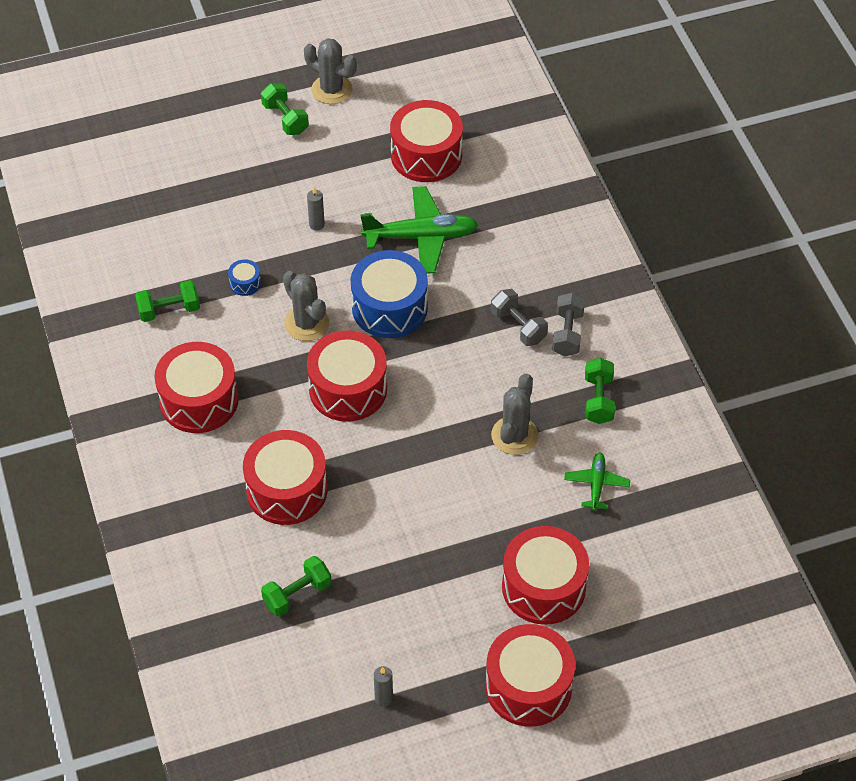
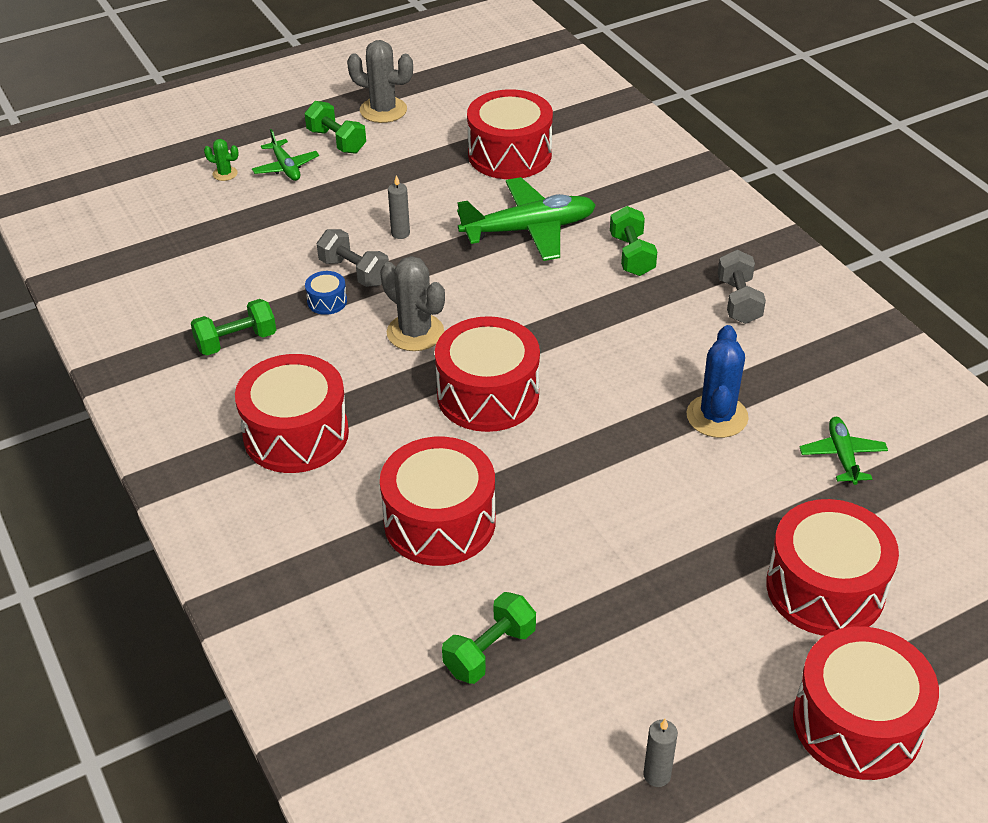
camera: 10 degrees left, 10 degrees down
(187, 140) = (225, 174): none -> green cactus
(238, 141) = (286, 167): none -> green plane
(389, 307) = (513, 303): blue drum -> none
(514, 435) = (717, 416): grey cactus -> blue cactus
(518, 326) = (677, 302): grey dumbbell -> grey dumbbell (354, 272)
(598, 399) = (804, 363): green dumbbell -> green dumbbell (631, 255)

